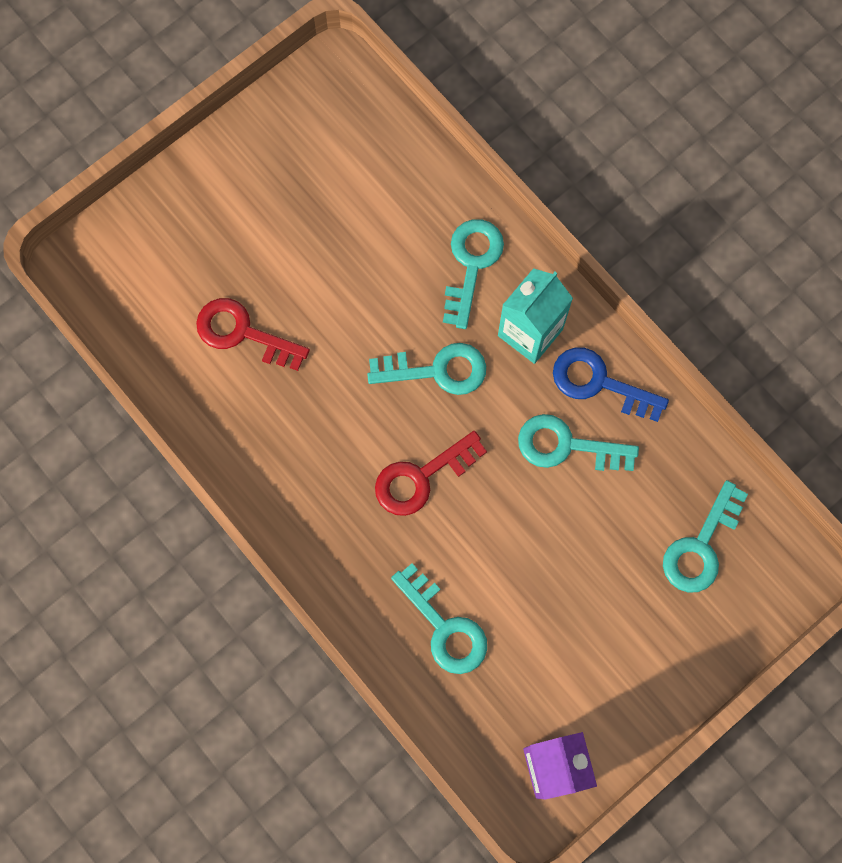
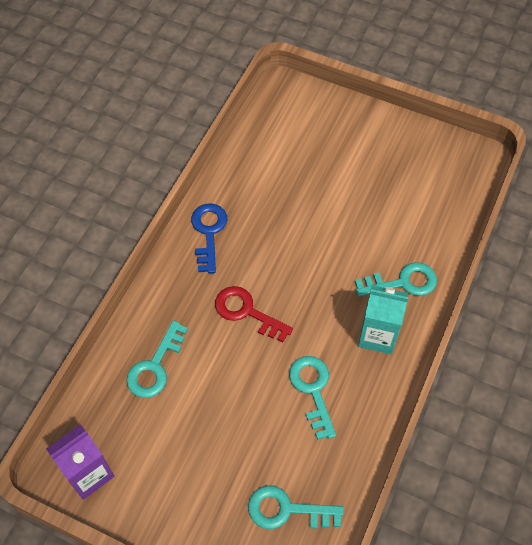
camera: 65 degrees right, 15 degrees down
(243, 333) = (286, 180): red key -> none
(437, 370) = (321, 292): turquoise key -> none
(599, 383) = (367, 393): blue key -> blue key (208, 232)

